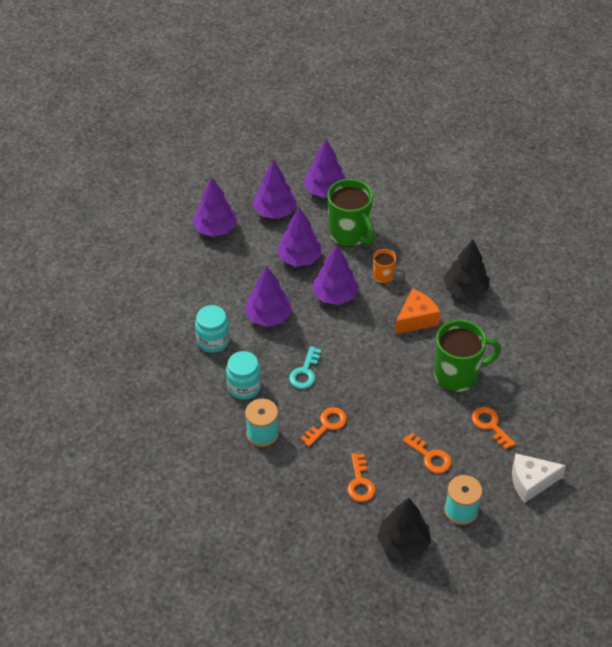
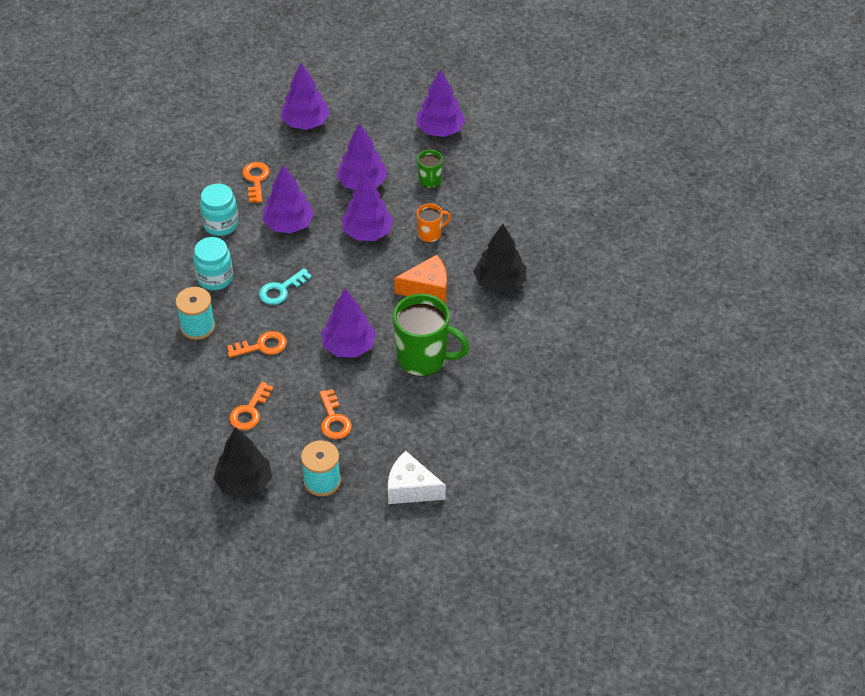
camera: 30 degrees right, 0 degrees up
(274, 211) = (375, 129): purple tree -> purple tree (349, 346)
(350, 234) = (430, 181): green mug -> green mug, size x0.50
(490, 425) = (416, 419): orange key -> orange key (256, 180)

